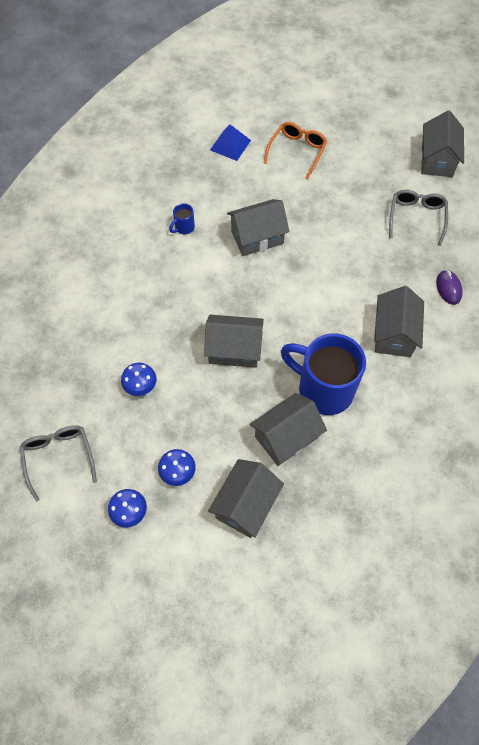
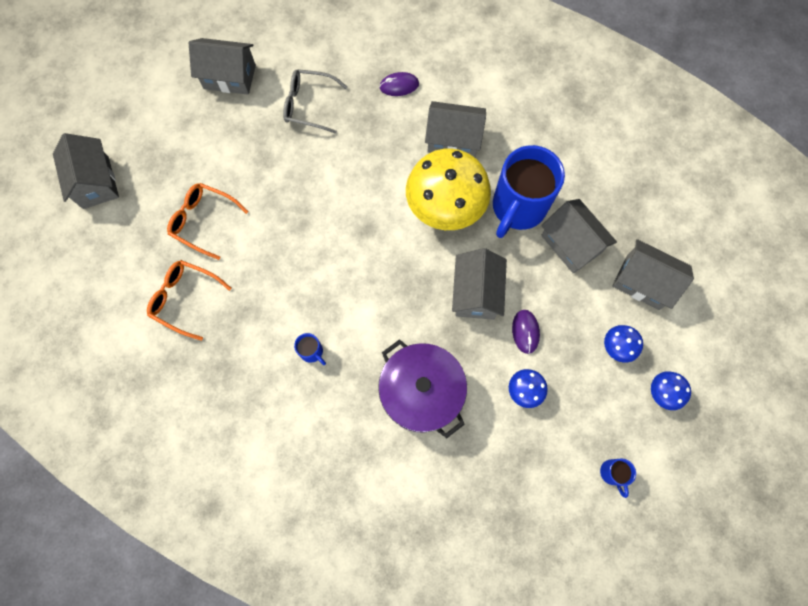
camera: 90 degrees left, 10 degrees up
(59, 457) = (612, 473): grey glasses -> blue mug
(145, 305) = (421, 392): none -> purple pot
(196, 390) = (525, 332): none -> purple mouse
(230, 145) = (185, 299): blue pyramid -> orange glasses
(257, 237) = (329, 268): grey house -> grey house (96, 182)
(320, 326) = (445, 207): none -> yellow mushroom

